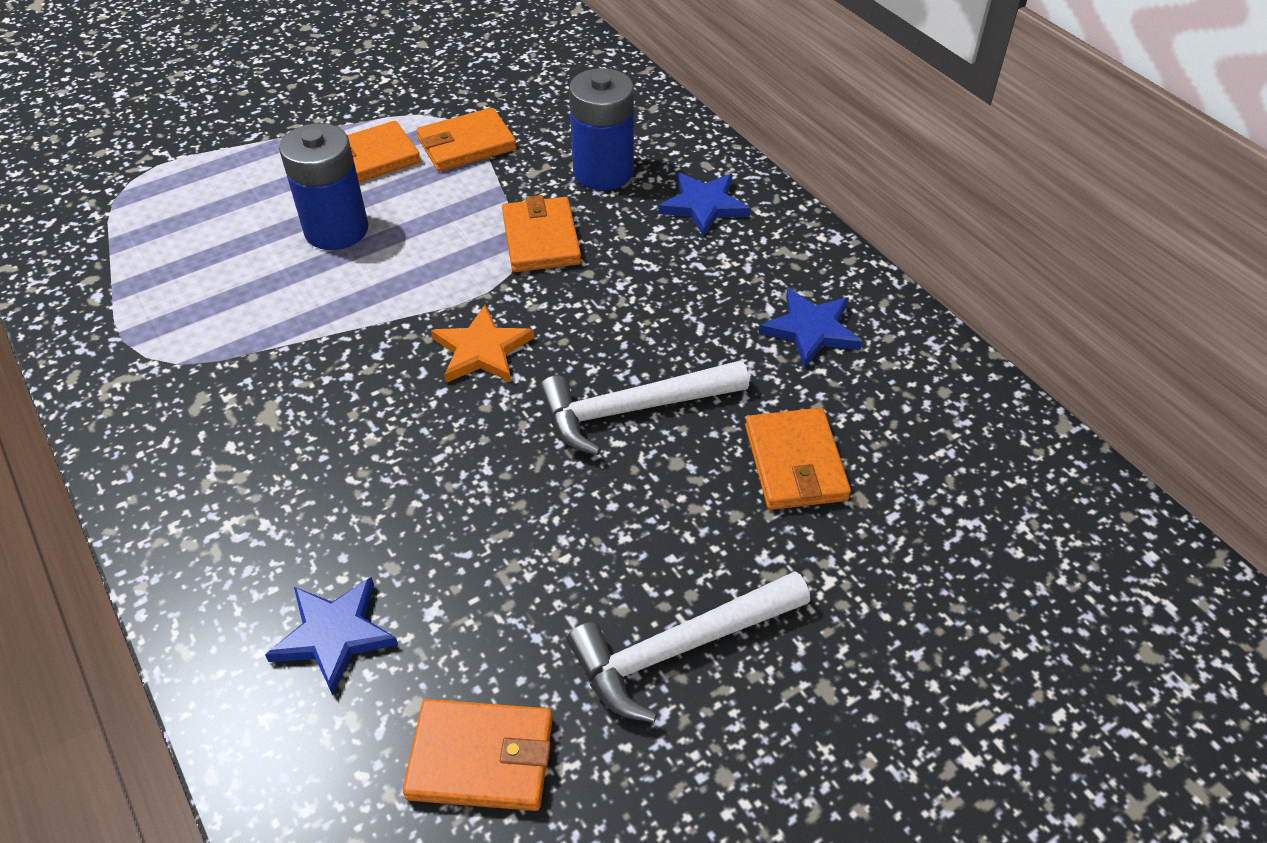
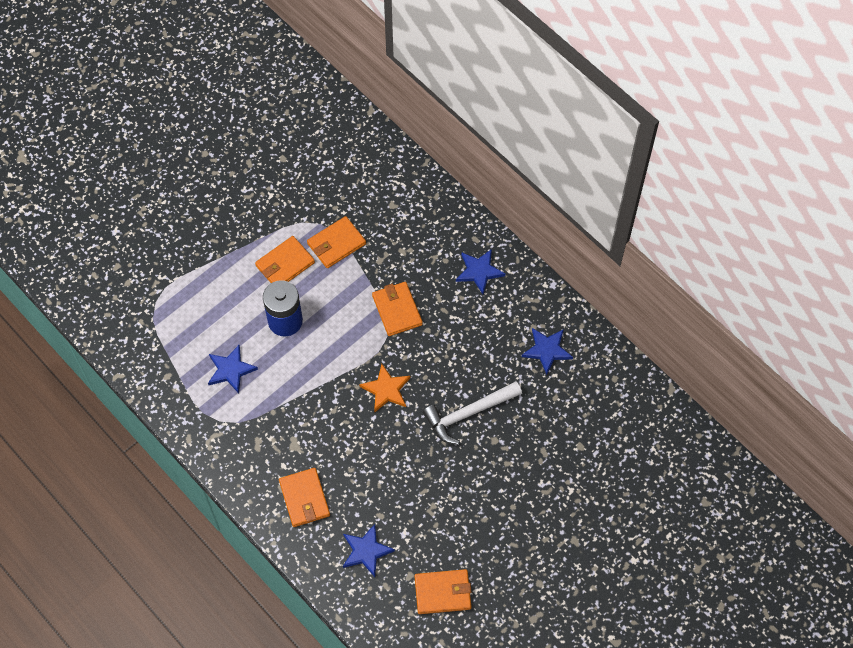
camera: 10 degrees left, 15 degrees up
(206, 284) = (230, 370): none -> blue star
(603, 172) = (419, 254): blue battery -> none
(680, 648) = (512, 532): white hammer -> none
(795, 463) = (549, 431): orange wallet -> orange wallet (304, 498)

